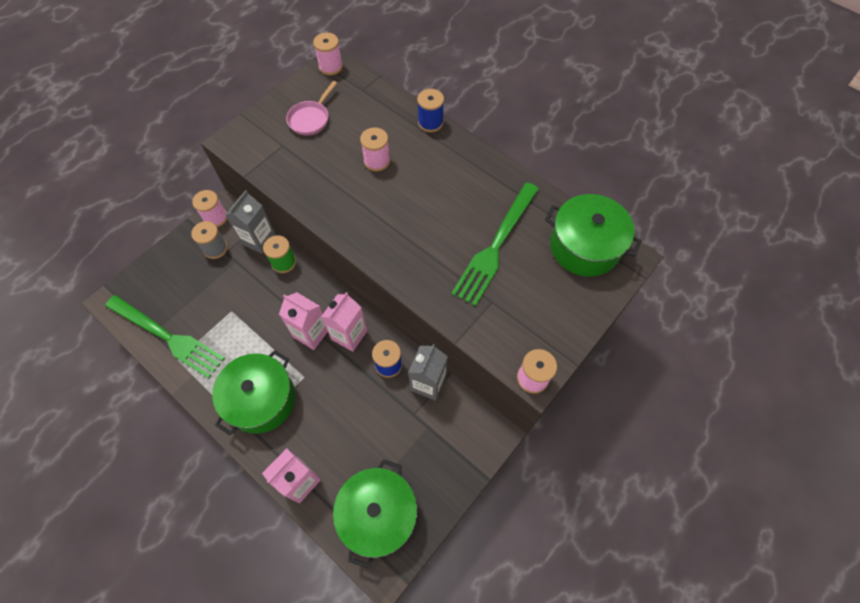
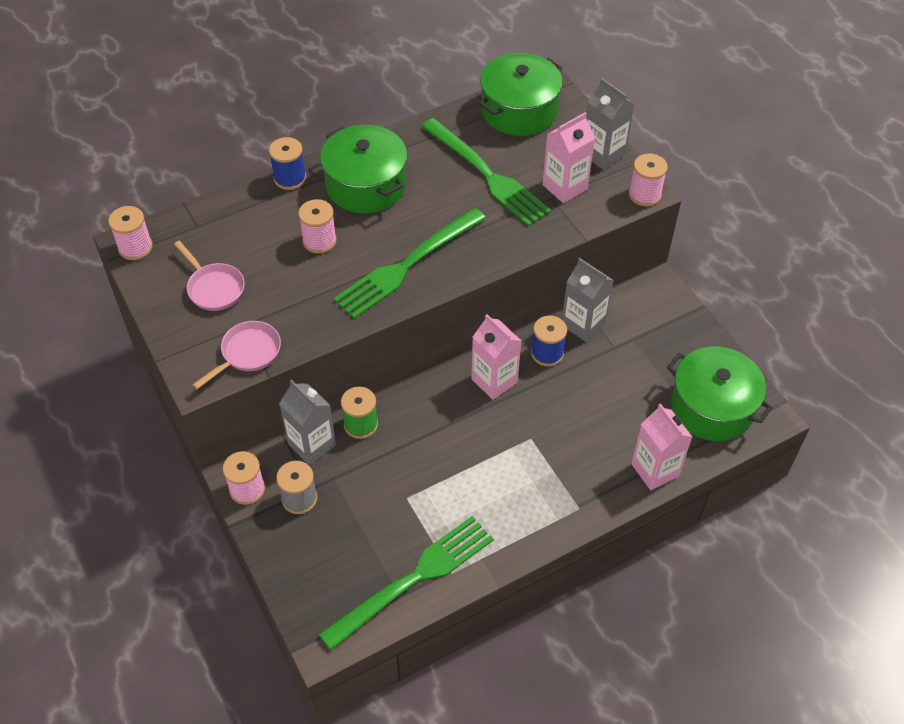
camera: 70 degrees left, 10 degrees down
(260, 157) = (247, 353): none -> pink pan
(261, 399) = (543, 488): green pot -> green pot (366, 185)
(311, 333) = (476, 418): pink carton -> pink carton (564, 187)
(374, 222) = (407, 265): none -> green fork
(566, 328) = (603, 154): none -> grey carton

